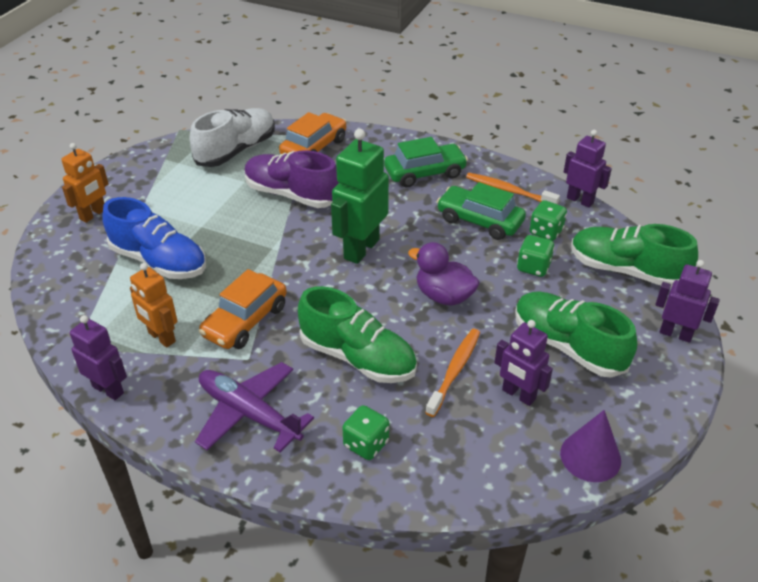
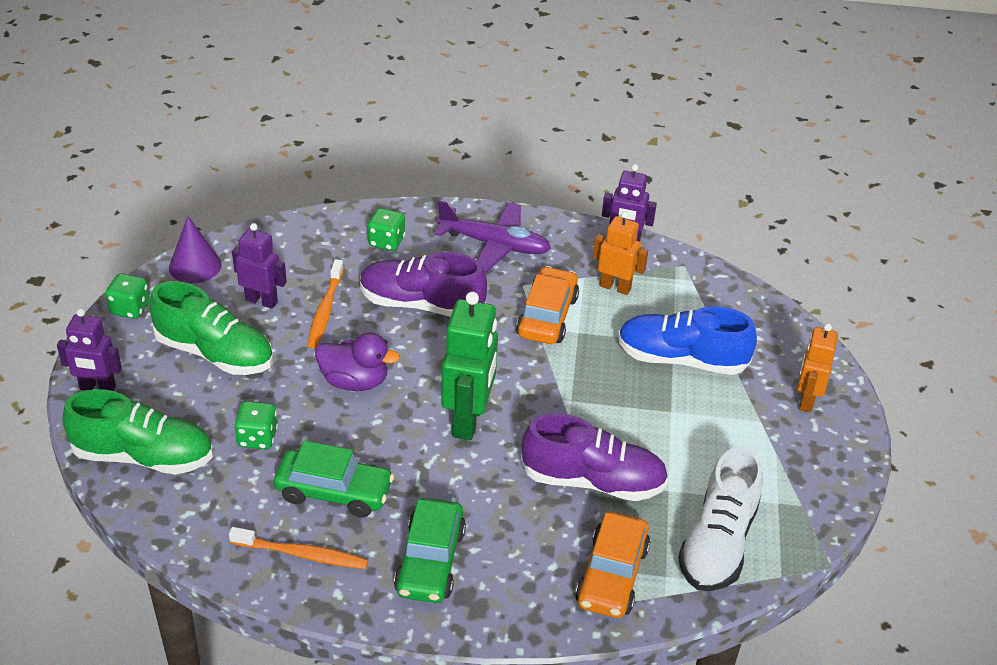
camera: 160 degrees right, 0 degrees up
(358, 357) = (421, 304): green shoe -> purple shoe
(425, 173) = (430, 561): green car -> green car turned 45 degrees counterclockwise
(546, 232) = (245, 493): green dice -> green dice (130, 308)
(580, 200) = (198, 559): purple robot -> none

